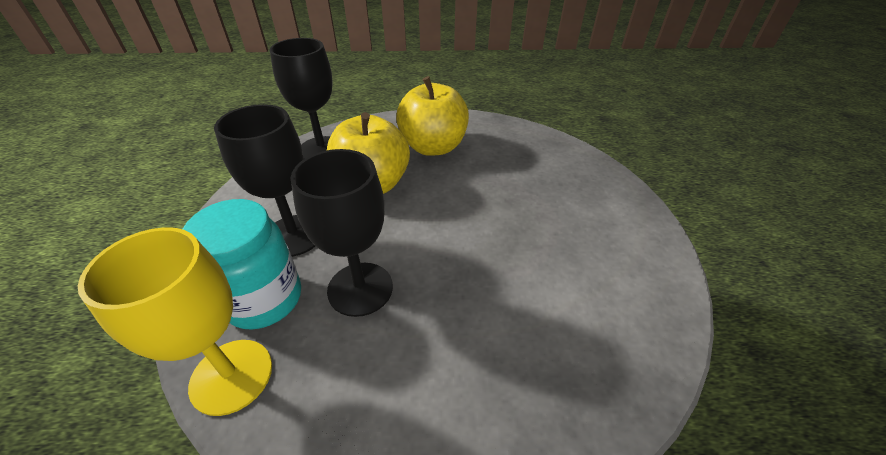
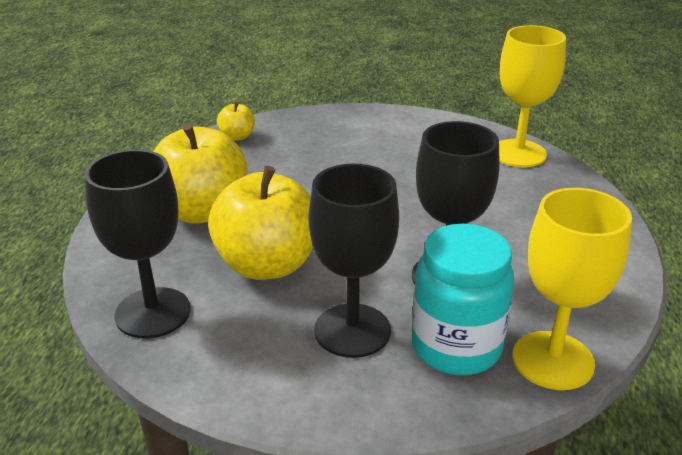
camera: 80 degrees left, 10 degrees down
(546, 143) = (237, 136): none -> yellow apple
(634, 355) = (518, 153): none -> yellow goblet

